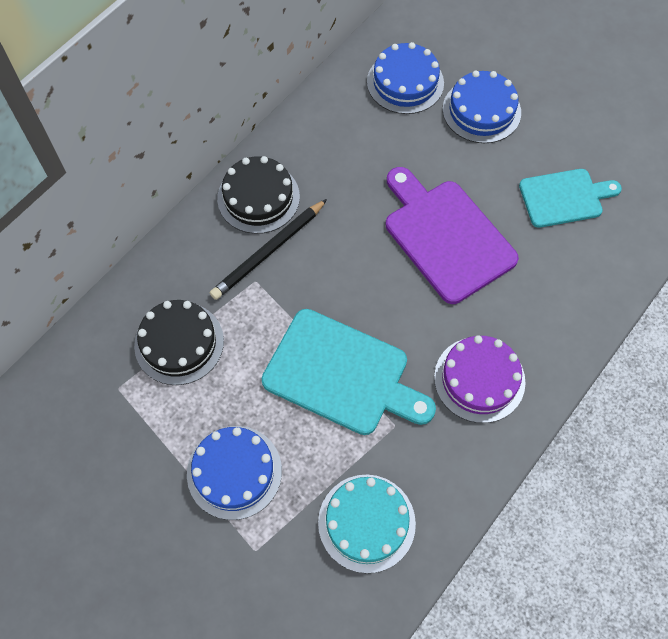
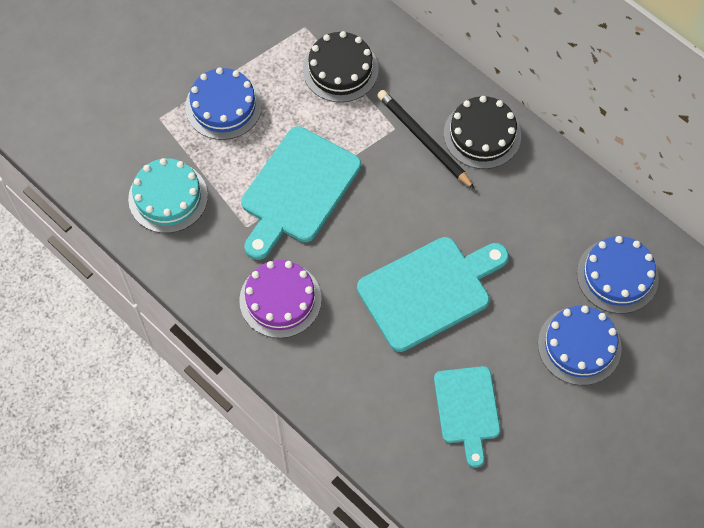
camera: 95 degrees right, 0 degrees up
(446, 237) = (429, 291): purple cutting board -> turquoise cutting board

